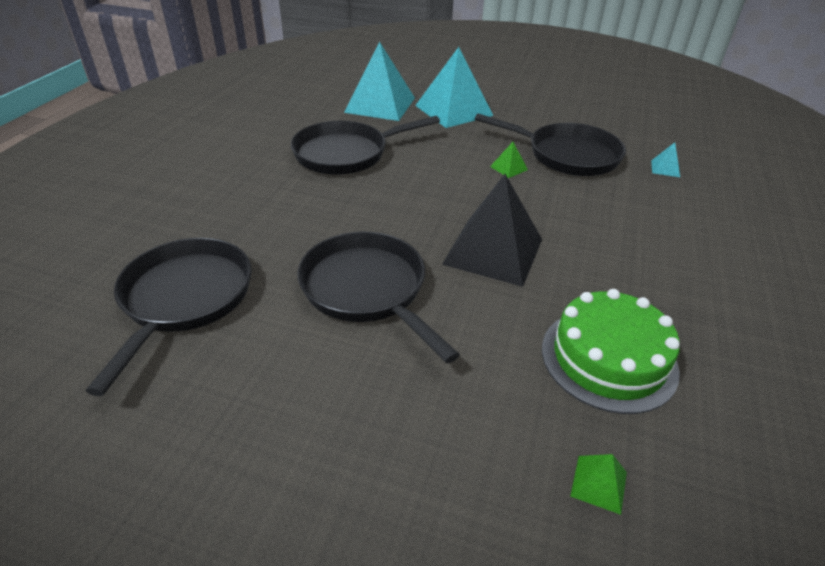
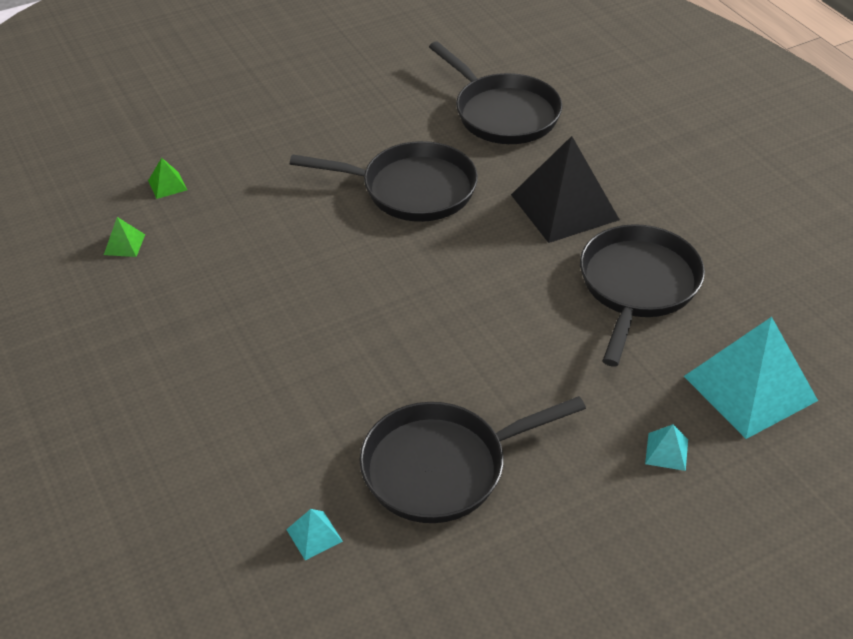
camera: 135 degrees right, 5 degrees up
(453, 110) = (666, 451): turquoise pyramid -> turquoise pyramid, size x0.41
(493, 251) = (369, 278): black pyramid -> black pyramid (564, 207)
(508, 168) = (474, 390): green pyramid -> green pyramid (124, 244)
(608, 358) = (209, 252): green cake -> none

